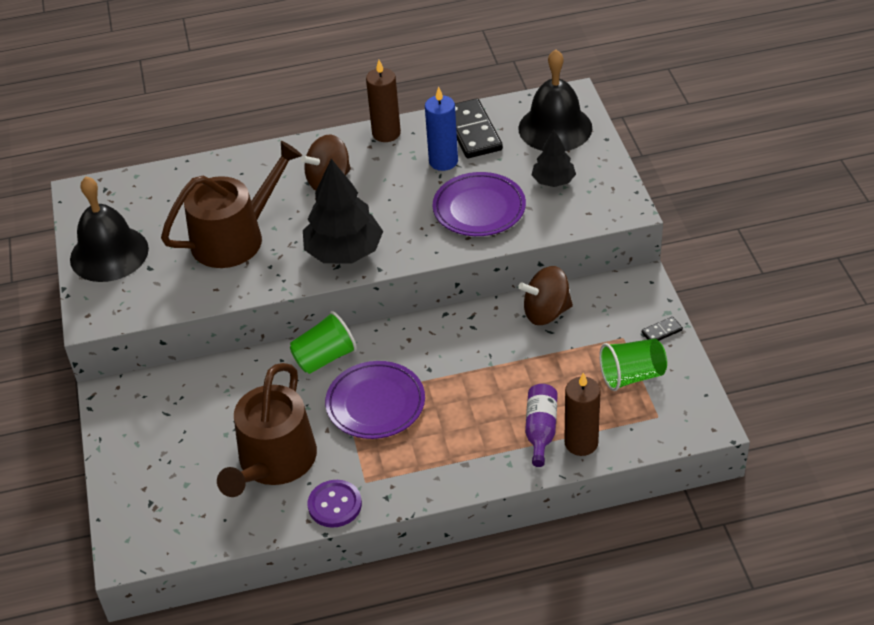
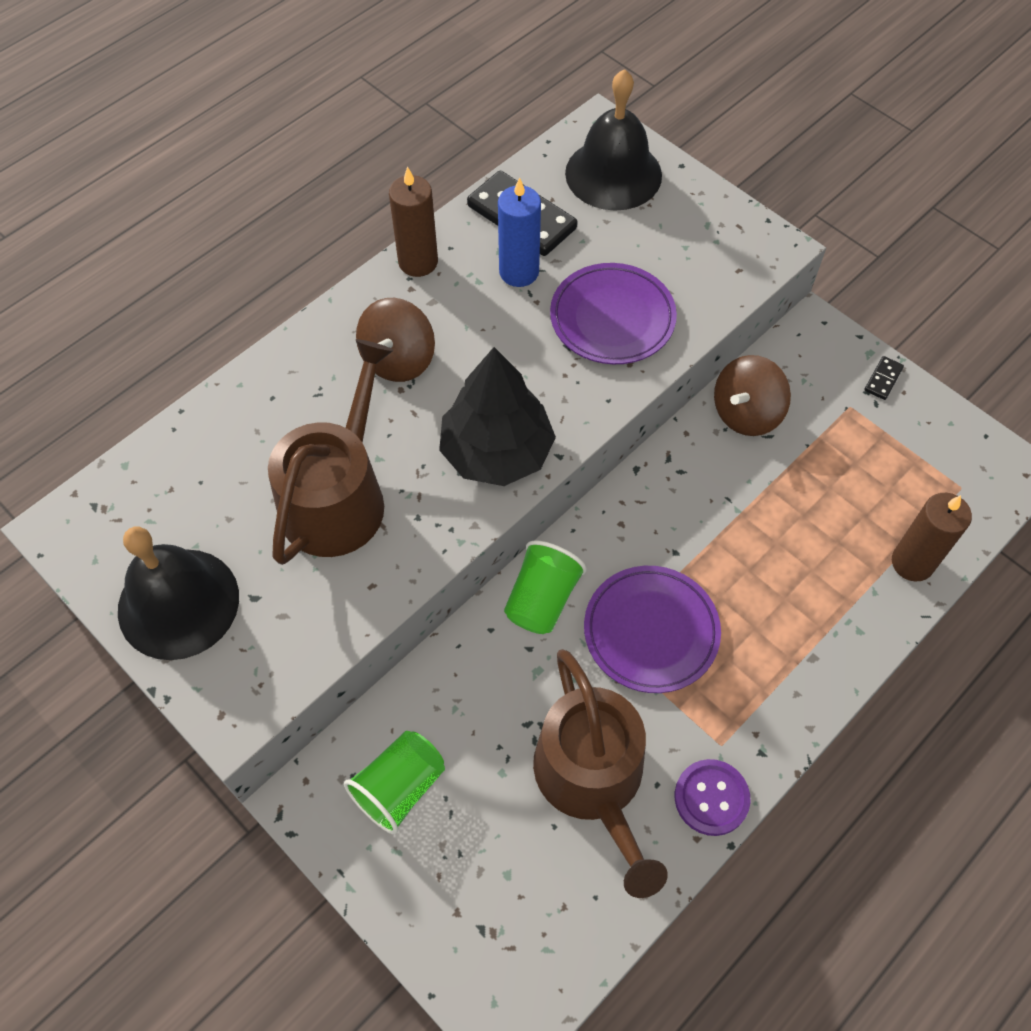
camera: 35 degrees left, 15 degrees up
(541, 430) = (858, 569): purple bottle -> none
(553, 181) = (667, 245): black tree -> none
(632, 376) = (897, 450): green cup -> green cup (399, 788)

